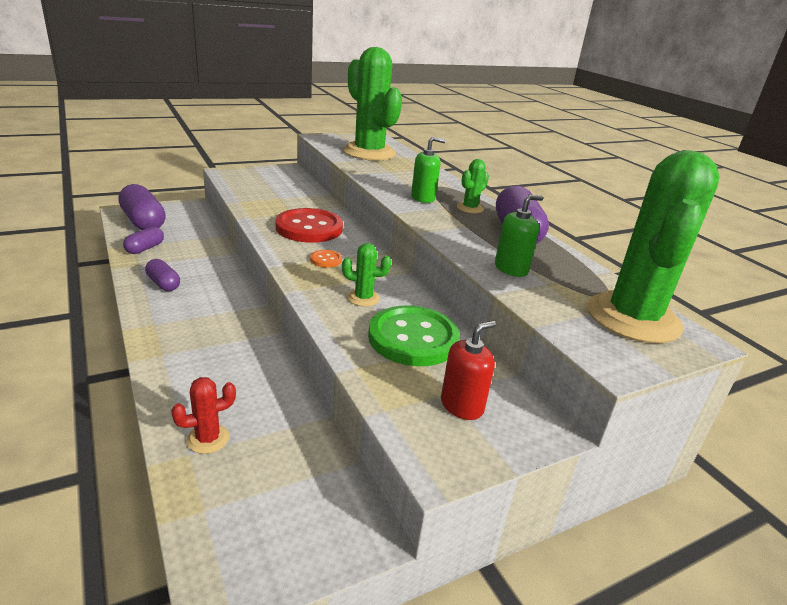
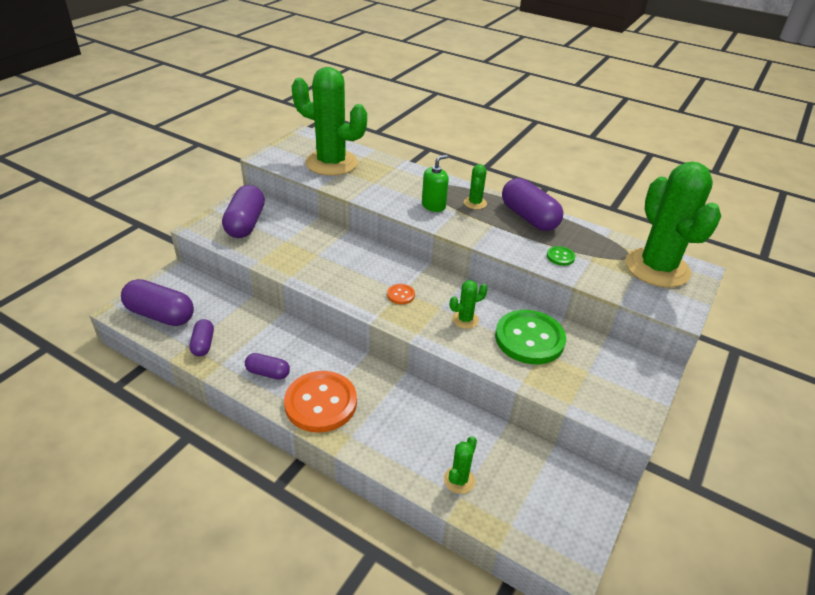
camera: 30 degrees left, 10 degrees up
(173, 320) = (321, 403): none -> orange button
(208, 439) = (459, 480): red cactus -> green cactus
(264, 180) = (246, 223): none -> purple capsule
(309, 228) = (350, 266): red button -> none
(462, 405) = (603, 376): red soap dispenser -> none
(511, 269) = (560, 257): green soap dispenser -> green button

